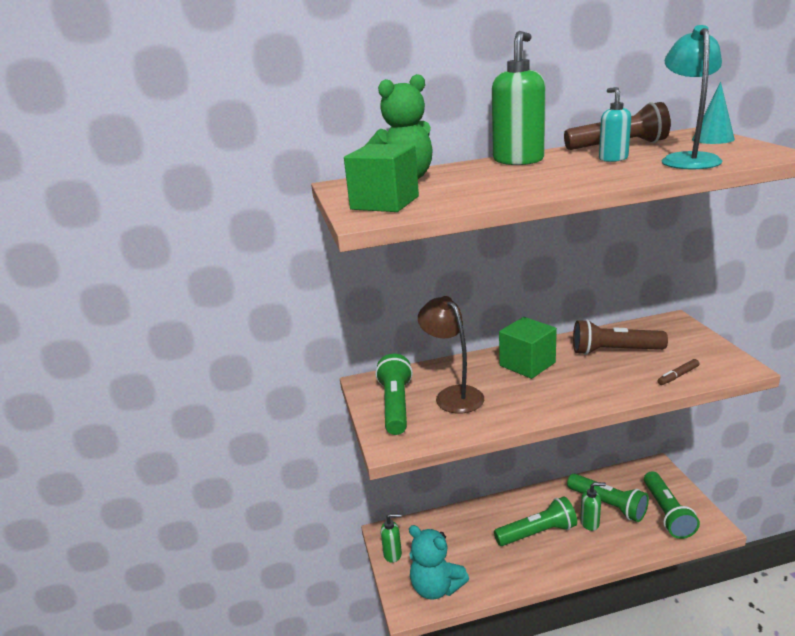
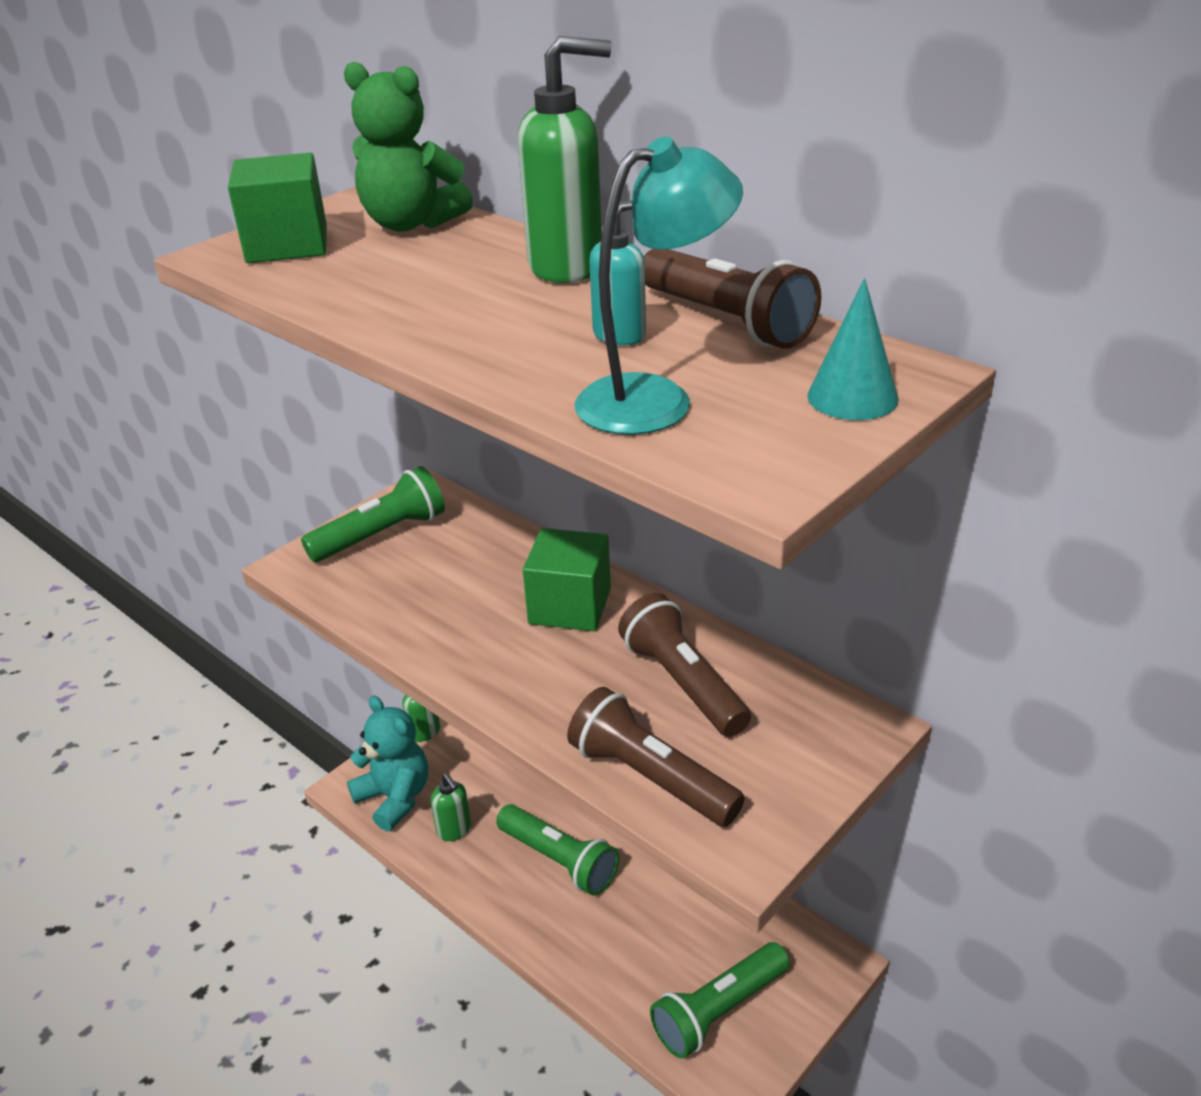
camera: 55 degrees right, 10 degrees up
(436, 587) = (395, 798): turquoise teddy bear -> turquoise teddy bear turned 135 degrees clockwise
(453, 395) = (437, 570): brown lamp -> none
(590, 523) = (623, 915): green soap dispenser -> green soap dispenser (454, 830)
(608, 505) = (681, 924): green flashlight -> none
(678, 376) = (650, 777): brown marker -> brown flashlight

